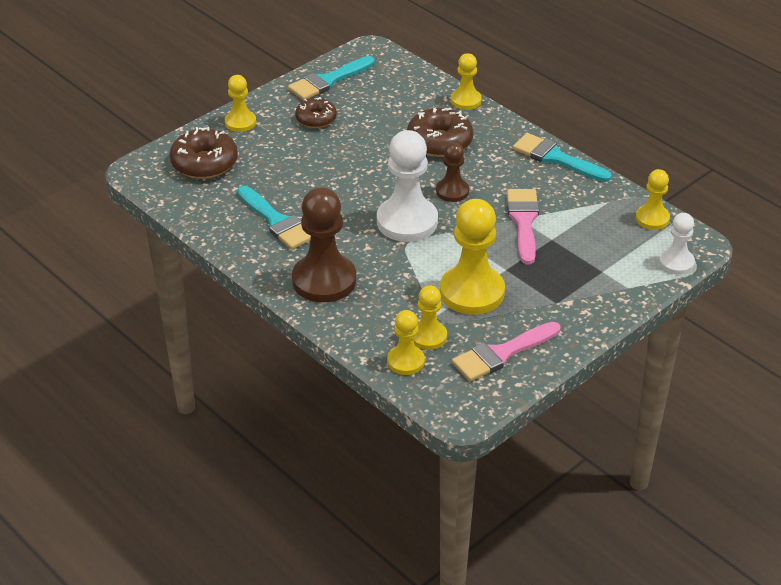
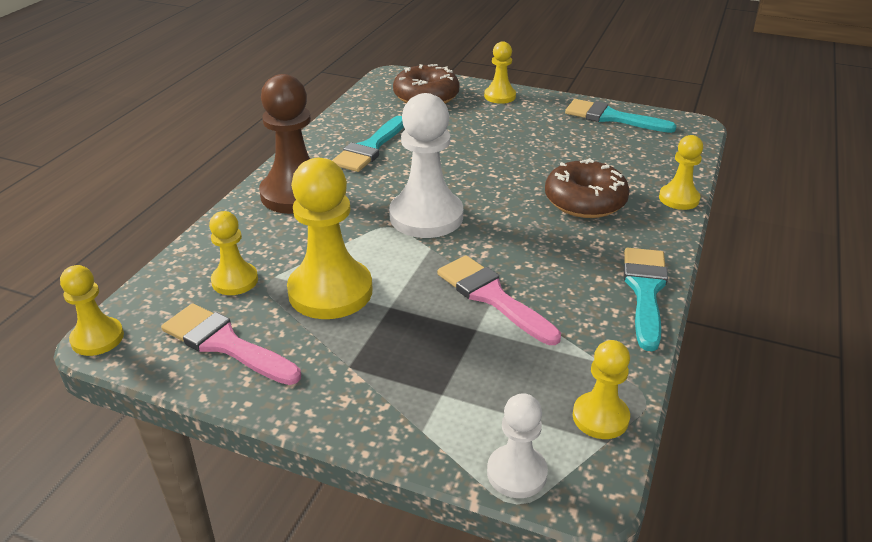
camera: 65 degrees right, 5 degrees down
(316, 119) = (545, 127): brown donut -> none
(406, 361) = (186, 276): yellow pawn -> yellow pawn (97, 338)
(452, 191) = (505, 231): brown pawn -> none
(523, 222) = (492, 297): pink brush -> pink brush turned 105 degrees counterclockwise

